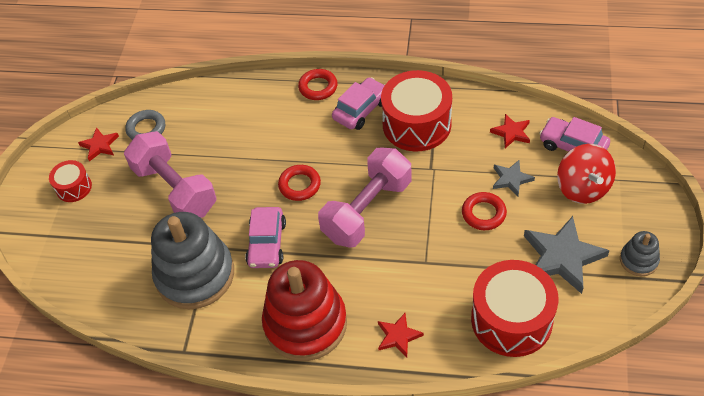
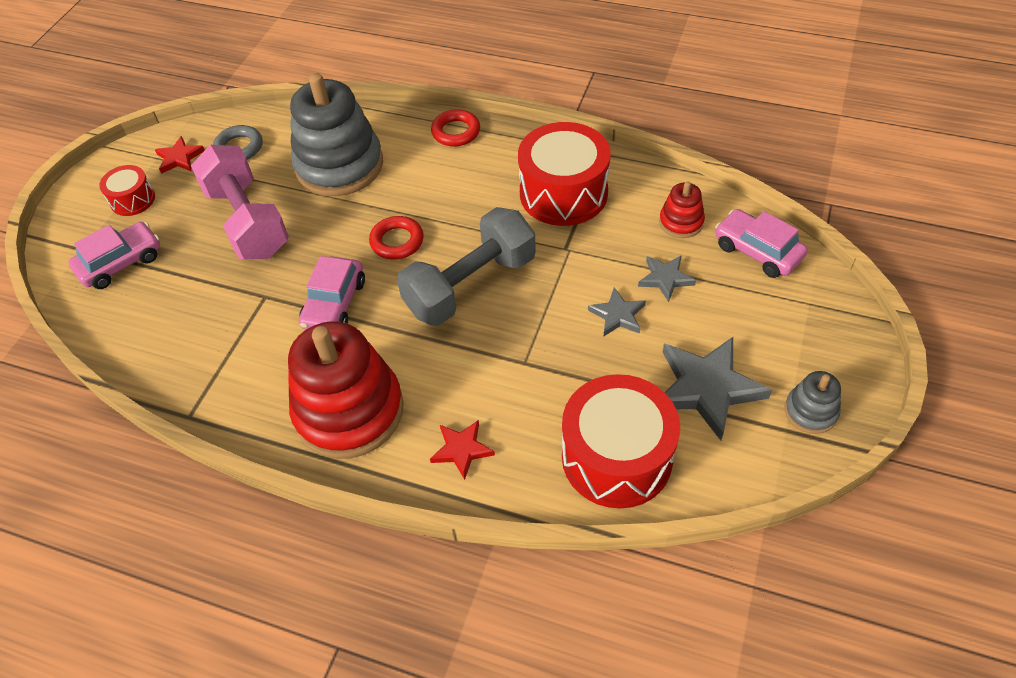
camera: 10 degrees right, 0 degrees up
(195, 275) = (235, 326): grey stacking toy -> grey stacking toy (339, 166)
(361, 110) = (499, 165): pink car -> pink car (121, 263)
(367, 210) = (470, 285): pink dumbbell -> grey dumbbell
(483, 213) = (617, 315): red ring -> grey star
(511, 133) = (681, 222): red star -> red stacking toy
(582, 188) = (757, 305): red spinning top -> none

